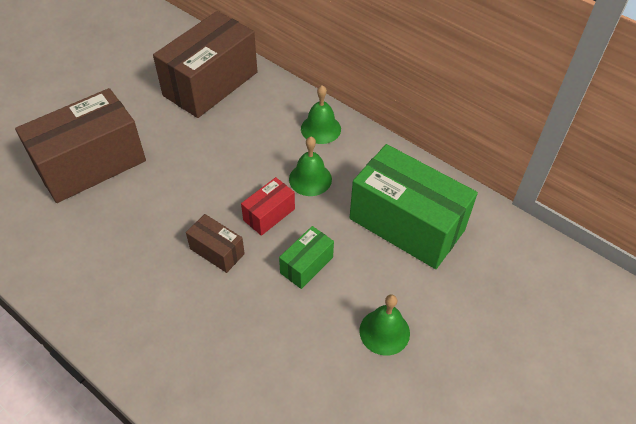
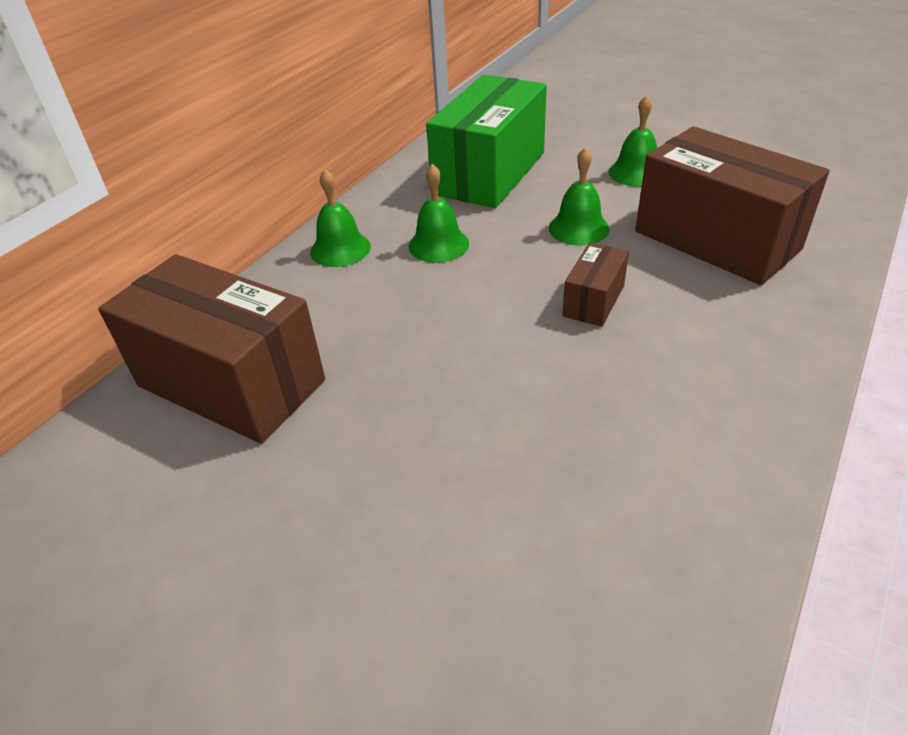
camera: 95 degrees left, 10 degrees down
(91, 164) = (468, 504): brown box -> brown box (716, 240)
(269, 214) = (512, 268): red box -> none
(306, 265) = (578, 228): green box -> green bell

